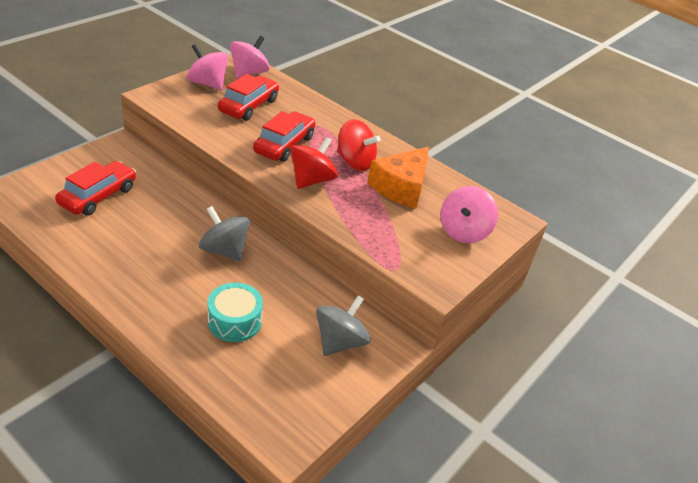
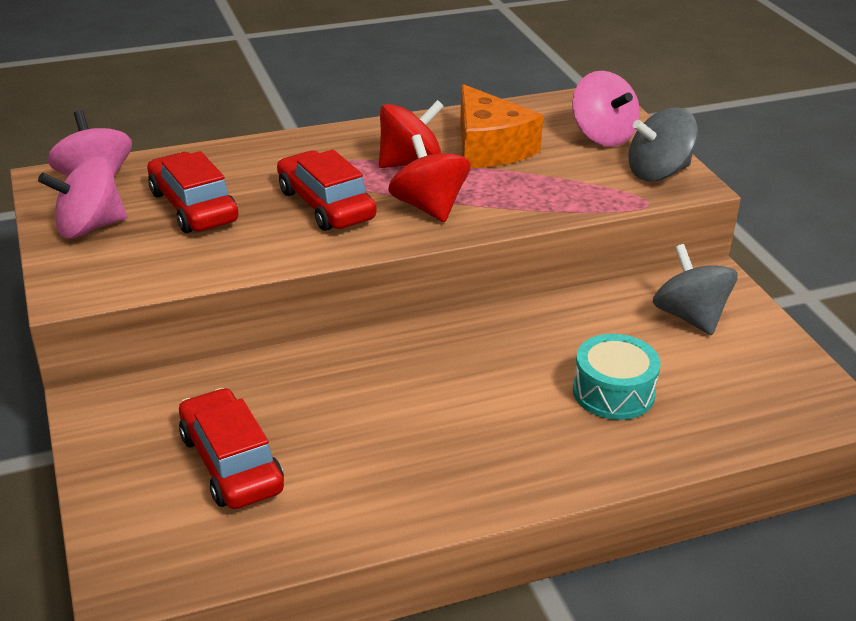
camera: 55 degrees left, 5 degrees down
(224, 250) = (459, 362): grey spinning top -> grey spinning top (658, 172)

